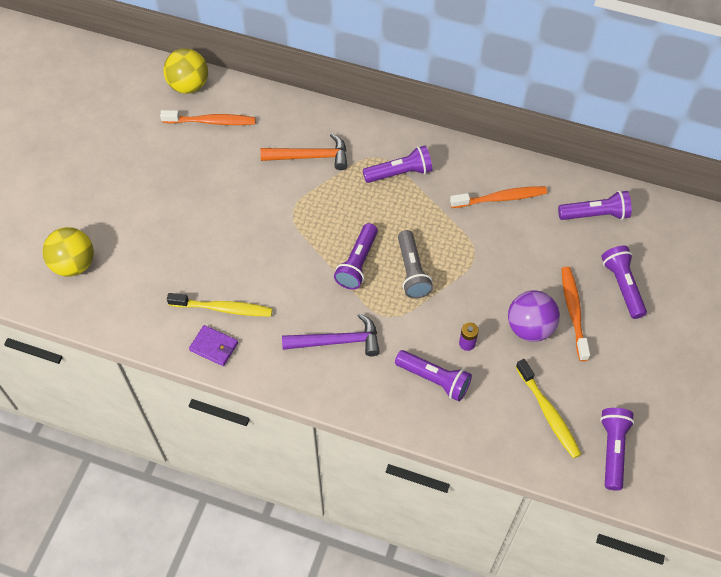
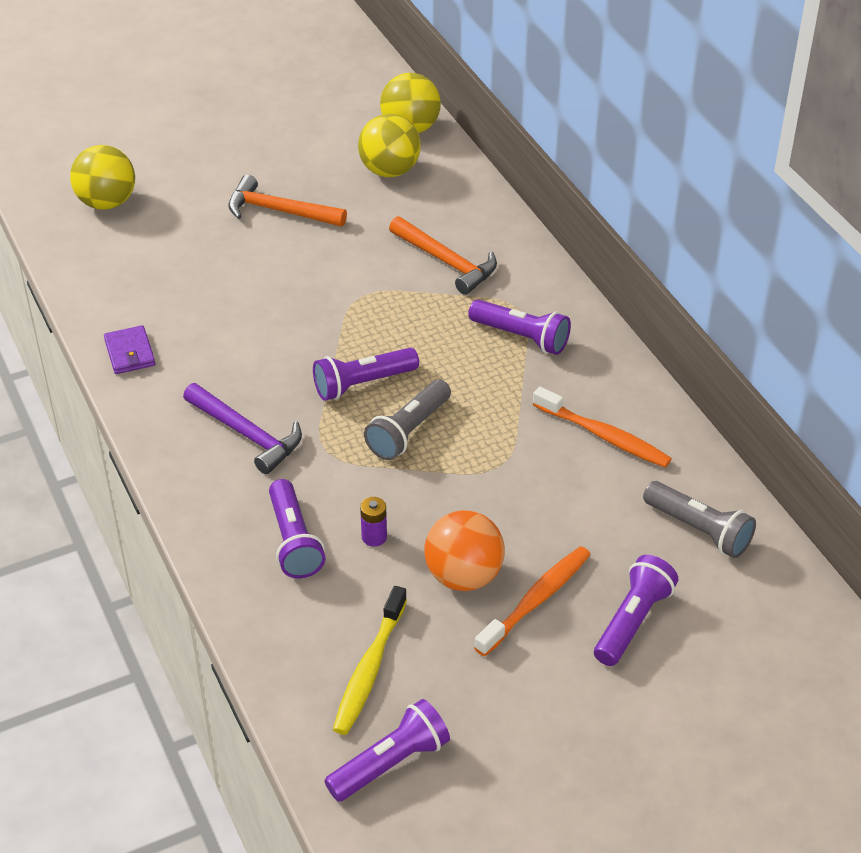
camera: 45 degrees right, 15 degrees down
(182, 193) = (279, 211): none -> orange hammer
(211, 122) = (389, 171): orange toothbrush -> yellow ball
(223, 308) = (182, 328): yellow toothbrush -> none
(530, 327) = (463, 576): purple ball -> orange ball
(595, 215) = (699, 530): purple flashlight -> grey flashlight

